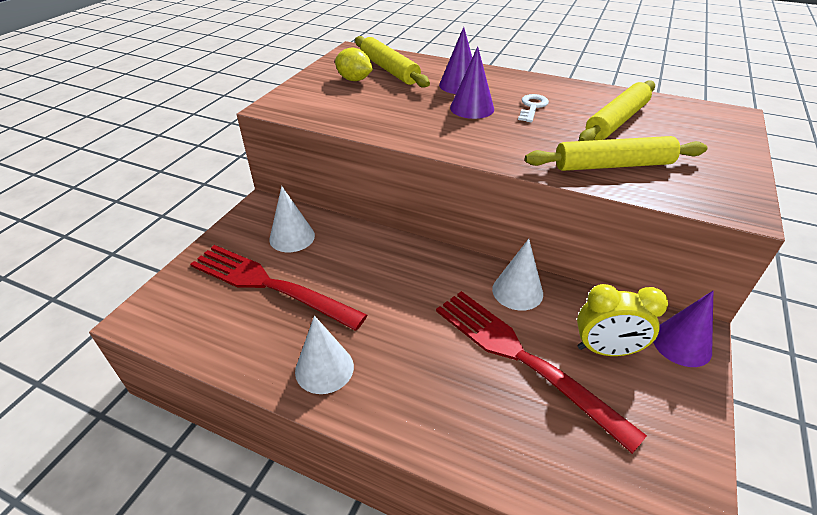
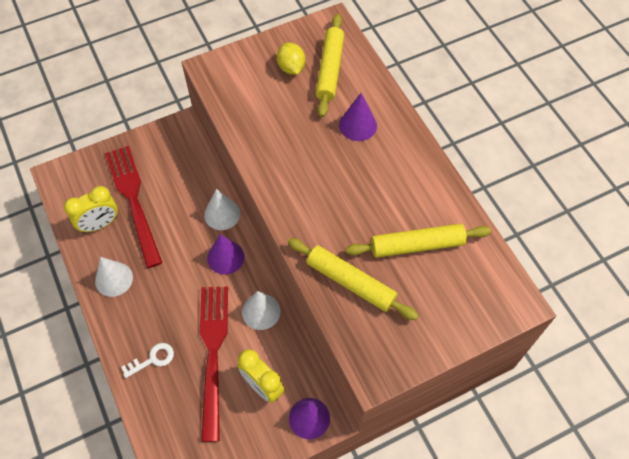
camera: 40 degrees right, 20 degrees up
(248, 328) = (100, 224): none -> yellow clock
(292, 237) = (176, 170): white cone -> white cone (222, 214)
(472, 108) = (334, 159): purple cone -> purple cone (225, 257)
(532, 107) = (378, 187): white key -> white key (152, 359)

